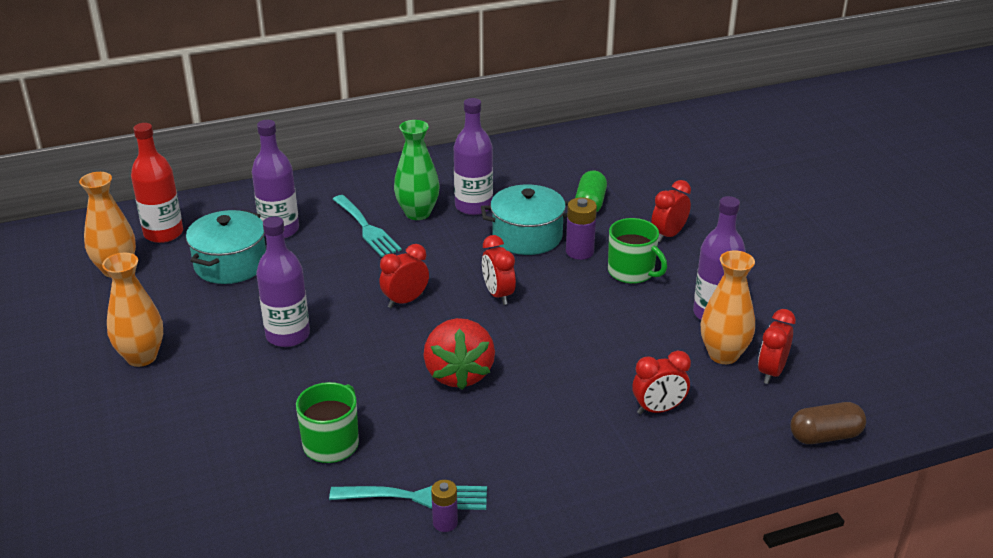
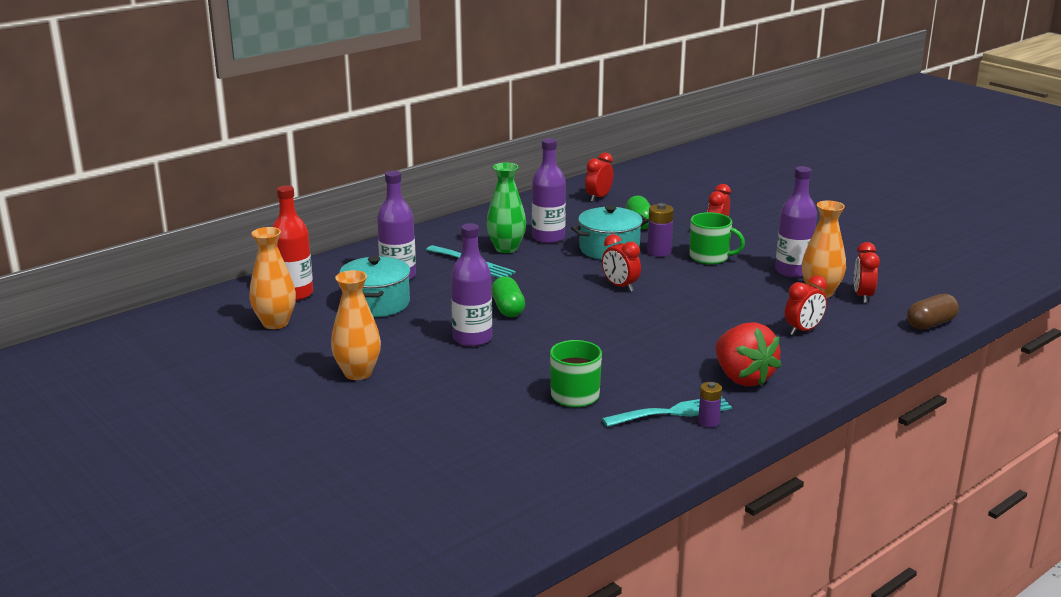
camera: 20 degrees left, 10 degrees down
(355, 301) = (508, 309): none -> green capsule
(405, 301) = (549, 302): red clock -> red clock (598, 197)
(459, 373) = (635, 337): red strawberry -> red strawberry (743, 378)

